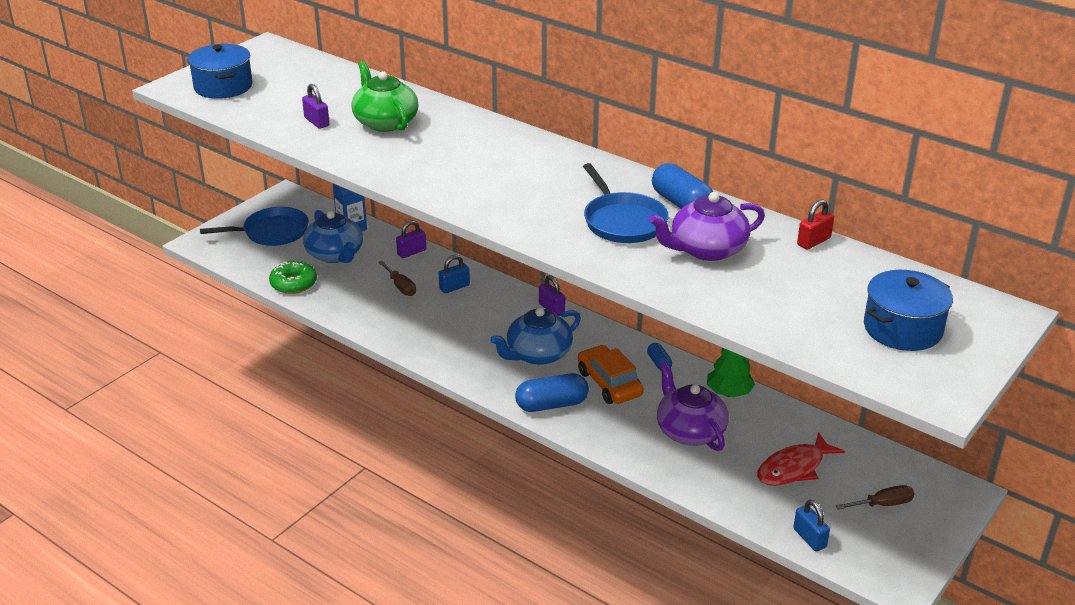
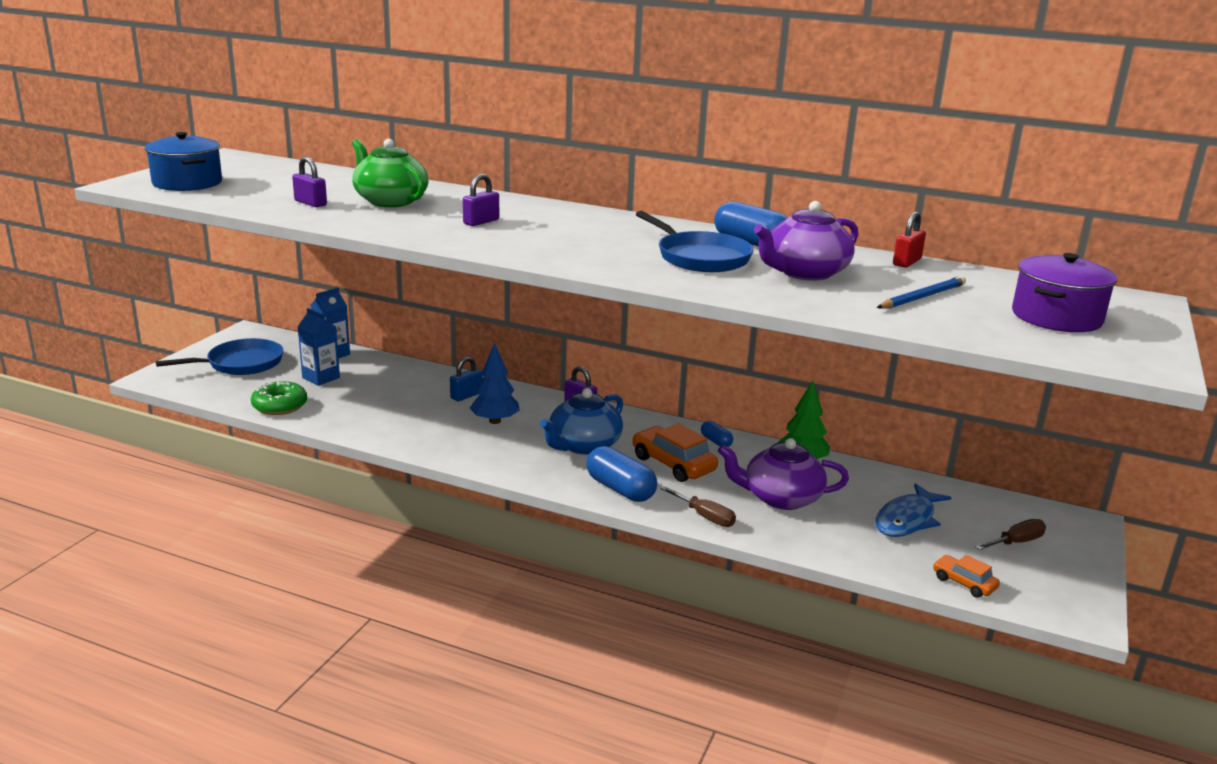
camera: 15 degrees left, 10 degrees down
(335, 255) = (321, 378): blue teapot -> blue carton
(400, 286) = (405, 399): brown screwdriver -> brown screwdriver (705, 517)
(411, 252) = (407, 370): purple padlock -> purple padlock (481, 222)
(470, 319) = (495, 421): none -> blue tree
(551, 405) = (620, 489): blue capsule -> blue capsule turned 75 degrees clockwise
(689, 431) = (780, 498): purple teapot -> purple teapot turned 45 degrees counterclockwise
(794, 291) = (922, 297): none -> blue pencil
(794, 468) = (907, 520): red fish -> blue fish
(809, 538) = (964, 583): blue padlock -> orange car
(902, 329) = (1056, 317): blue pot -> purple pot

